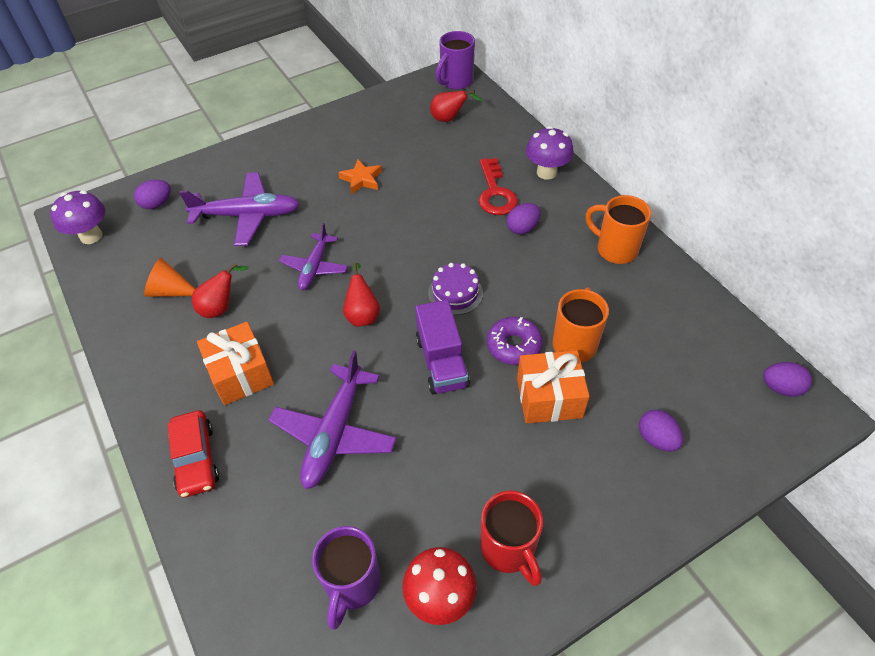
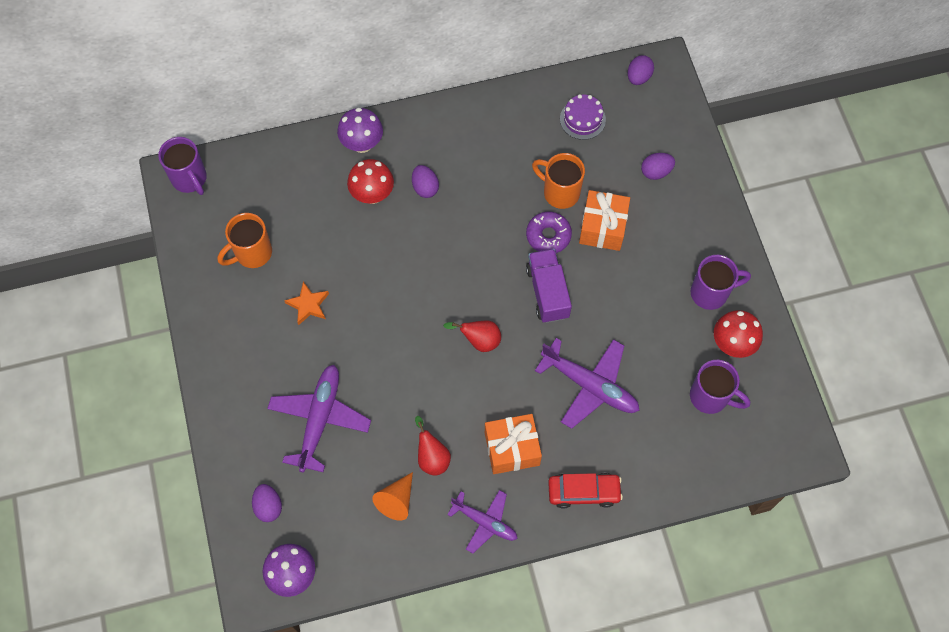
camera: 75 degrees left, 15 degrees up
(315, 267) = (411, 369): purple plane -> purple plane (485, 522)
(441, 362) = (547, 292): purple truck -> purple truck turned 105 degrees counterclockwise
(449, 119) = (249, 202): red pear -> none
(455, 293) = (480, 262): purple cake -> purple cake (582, 119)
(495, 193) = (372, 195): red key -> red mushroom
(508, 549) = (710, 293): red mug -> purple mug
(615, 249) = (475, 127): orange mug -> orange mug (252, 253)

